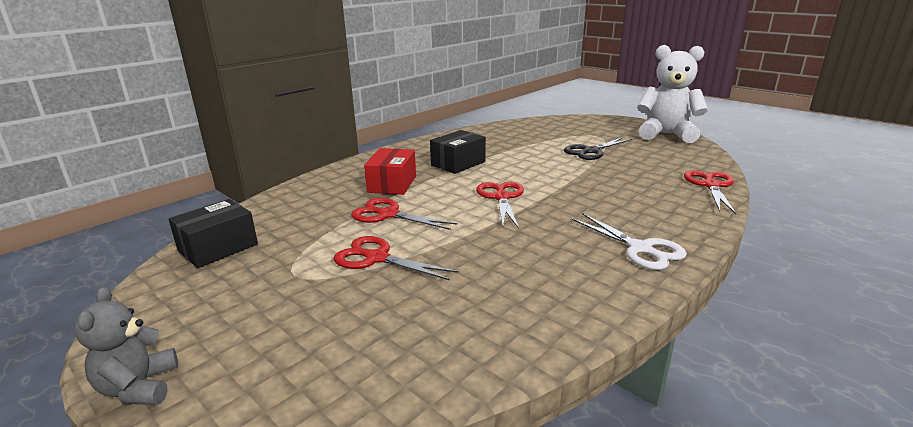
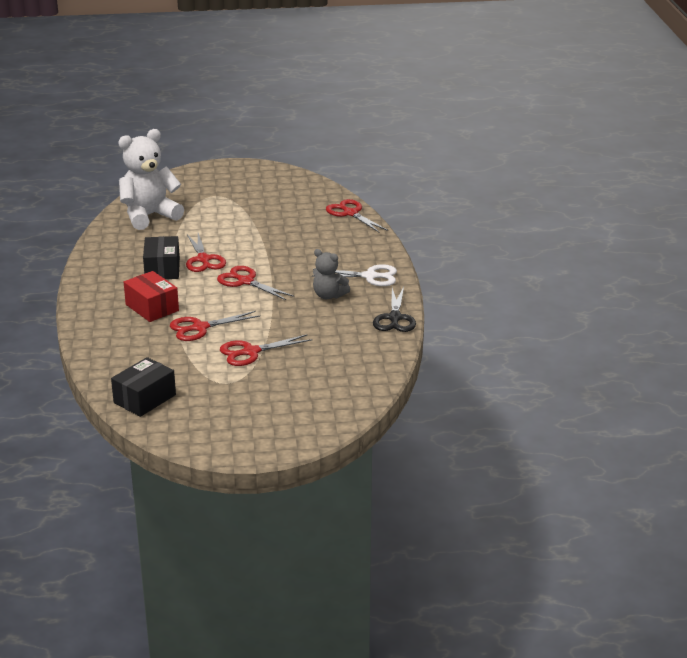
camera: 50 degrees left, 5 degrees up
(139, 387) = (270, 449): grey teddy bear -> grey teddy bear (329, 295)
(218, 248) = (145, 399): black box -> black box turned 45 degrees clockwise
(501, 169) = (203, 259): none -> red scissors
(591, 151) = (236, 214): black scissors -> black scissors (395, 318)
(666, 135) = (263, 173): white teddy bear -> white teddy bear (149, 216)

